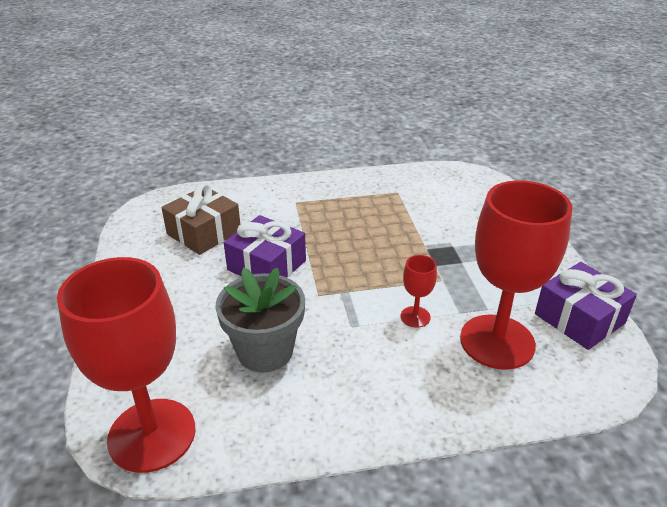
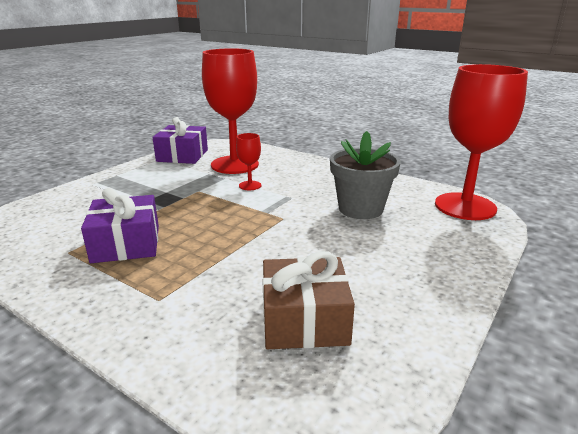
camera: 135 degrees left, 10 degrees down
(267, 265) = (289, 253): purple gift -> purple gift (126, 244)

